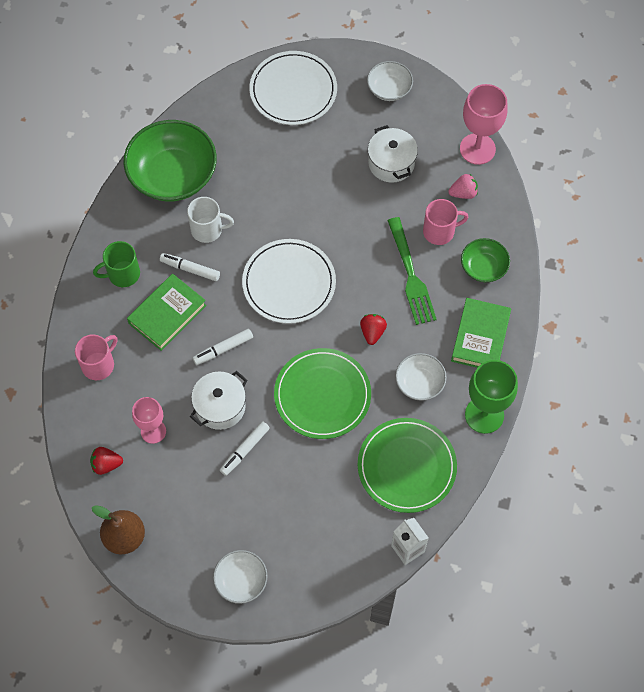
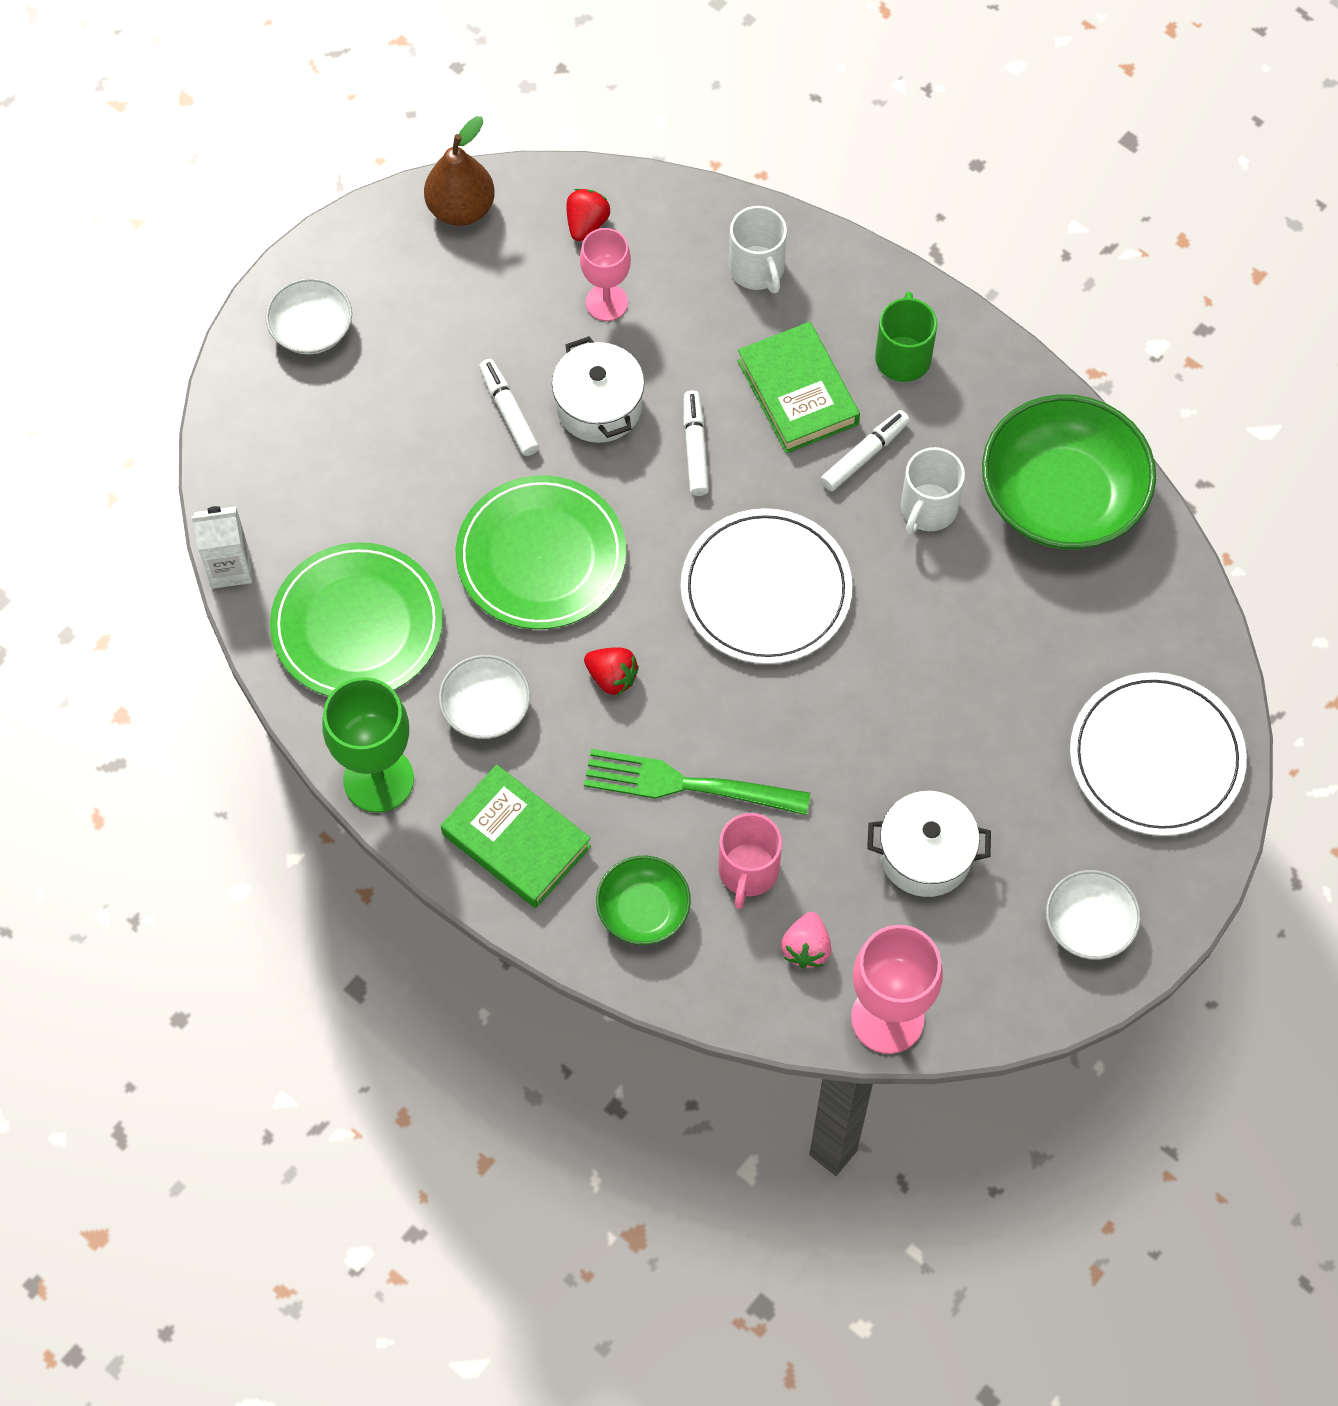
camera: 115 degrees right, 0 degrees up
(99, 364) = (757, 269): pink mug -> white mug

